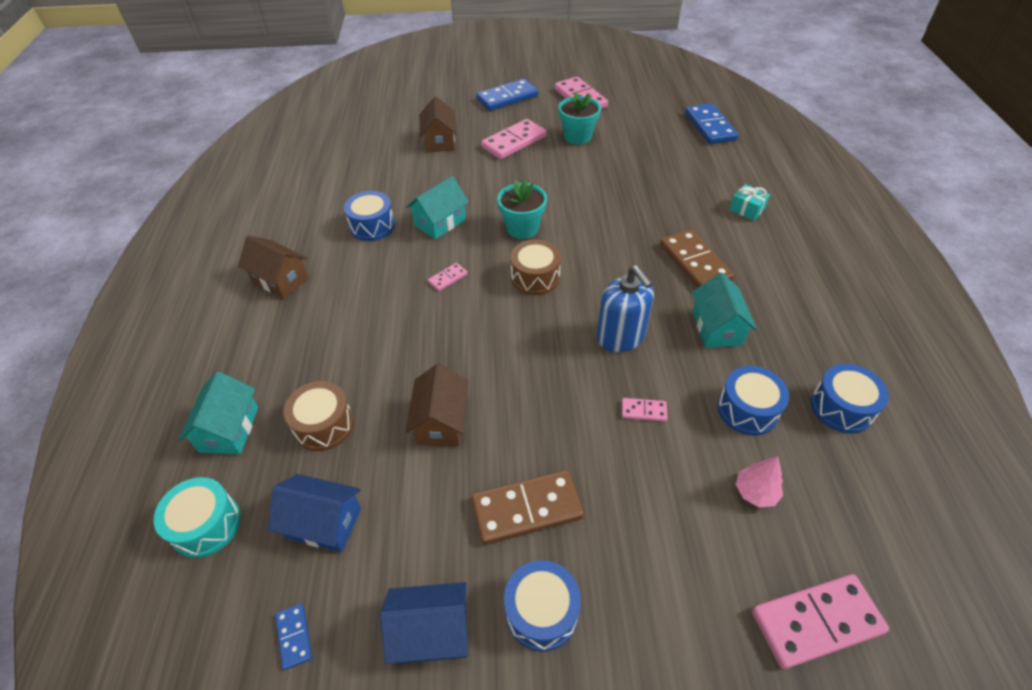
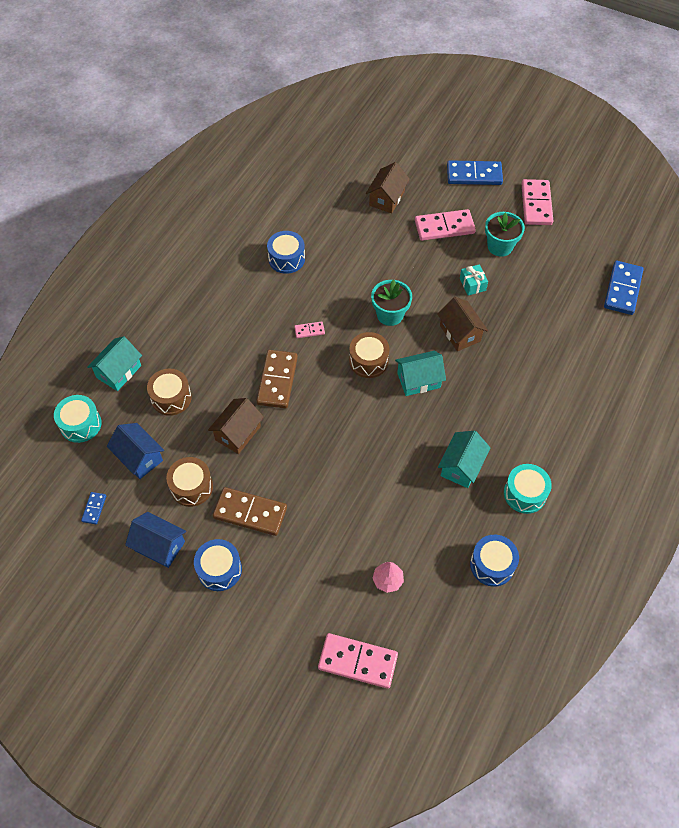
camera: 30 degrees right, 10 degrees up
(280, 280) = (201, 275): brown house -> brown house (460, 333)
(424, 520) = (191, 487): none -> brown drum
(440, 222) = (335, 279): turquoise house -> turquoise house (418, 380)
(620, 337) = (390, 437): blue soap dispenser -> none
(643, 411) = (363, 495): pink domino -> none
(694, 263) = (492, 409): brown domino -> brown domino (277, 380)
(747, 209) = (575, 385): turquoise gift -> turquoise gift (472, 284)
(747, 410) = (429, 531): blue drum -> none
(799, 321) = (525, 494): none -> turquoise drum

